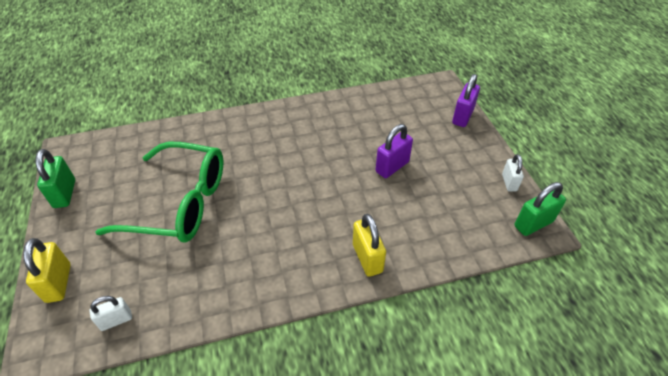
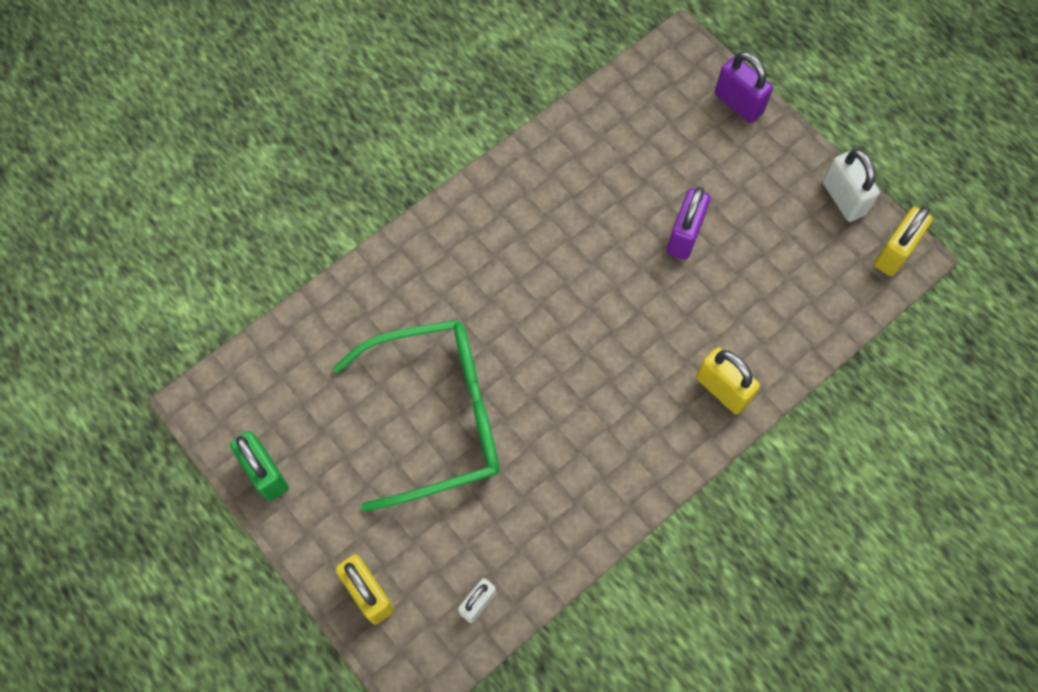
camera: 25 degrees left, 20 degrees up
(462, 117) = (738, 103): purple padlock -> purple padlock turned 45 degrees counterclockwise
(509, 182) = (843, 199): white padlock -> white padlock, size x1.52
(533, 224) = (894, 252): green padlock -> yellow padlock

